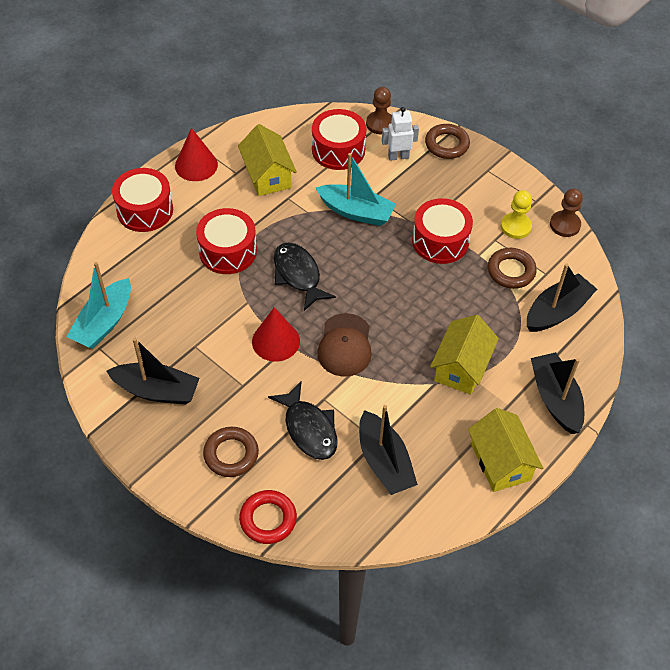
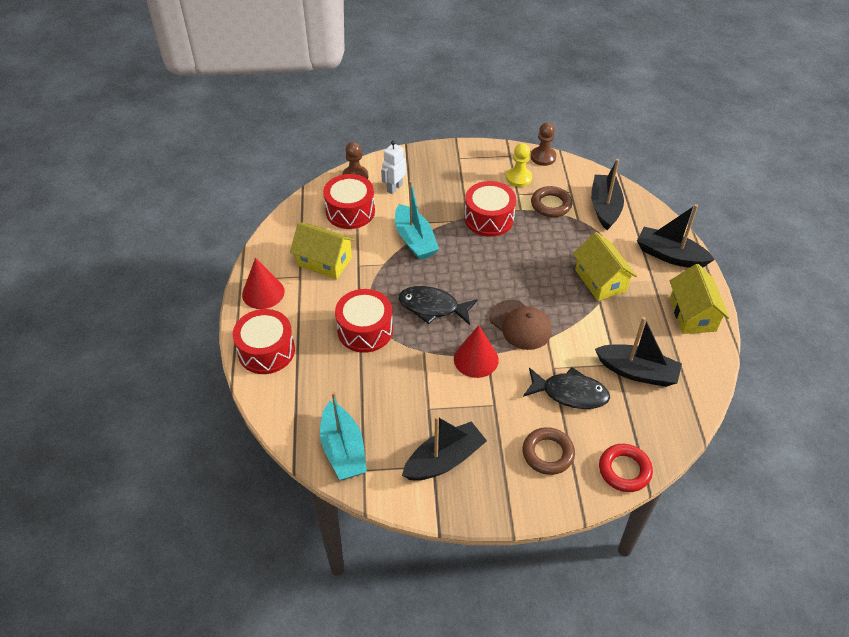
camera: 45 degrees left, 5 degrees down
(356, 212) = (415, 240): turquoise boat -> turquoise boat turned 90 degrees clockwise
(447, 144) = (414, 160): brown ring -> none
(501, 462) = (692, 314): yellow house -> yellow house turned 60 degrees clockwise

